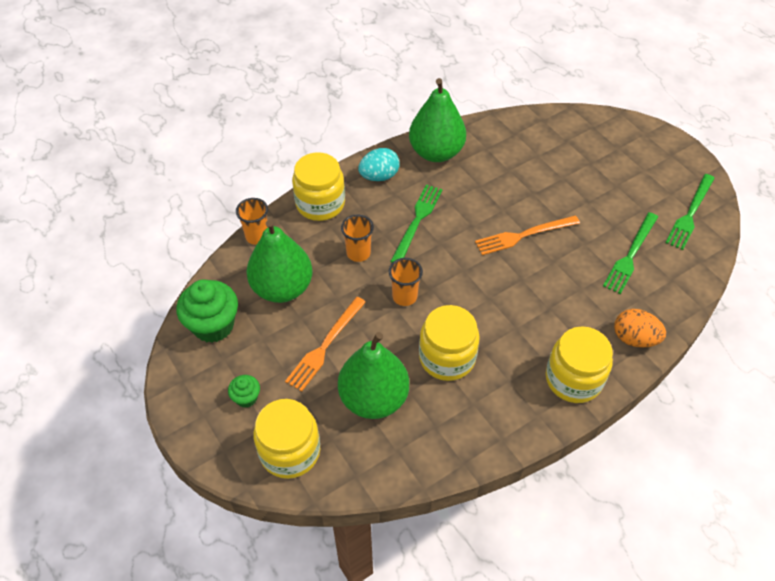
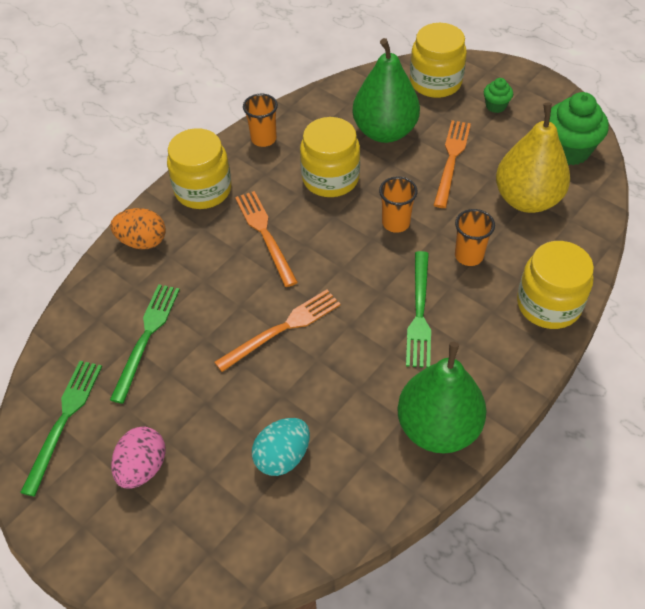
camera: 165 degrees right, 0 degrees up
(257, 236) = (593, 245): orange cup -> orange cup (263, 139)
(282, 288) = (527, 199): green pear -> yellow pear
(379, 176) = (497, 364): turquoise egg -> turquoise egg (282, 456)
(522, 316) = (265, 234): none -> orange fork
(633, 175) = (142, 467): none -> pink egg

